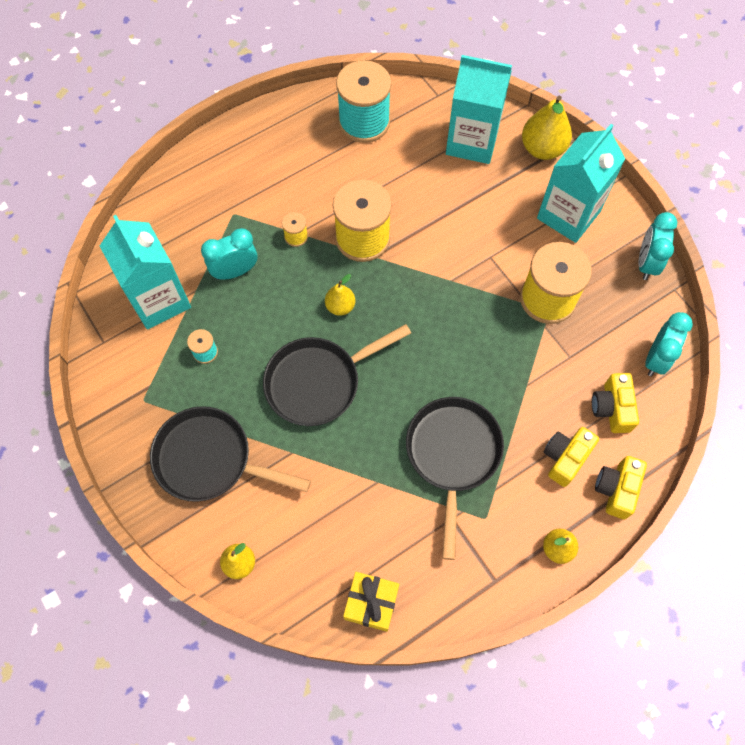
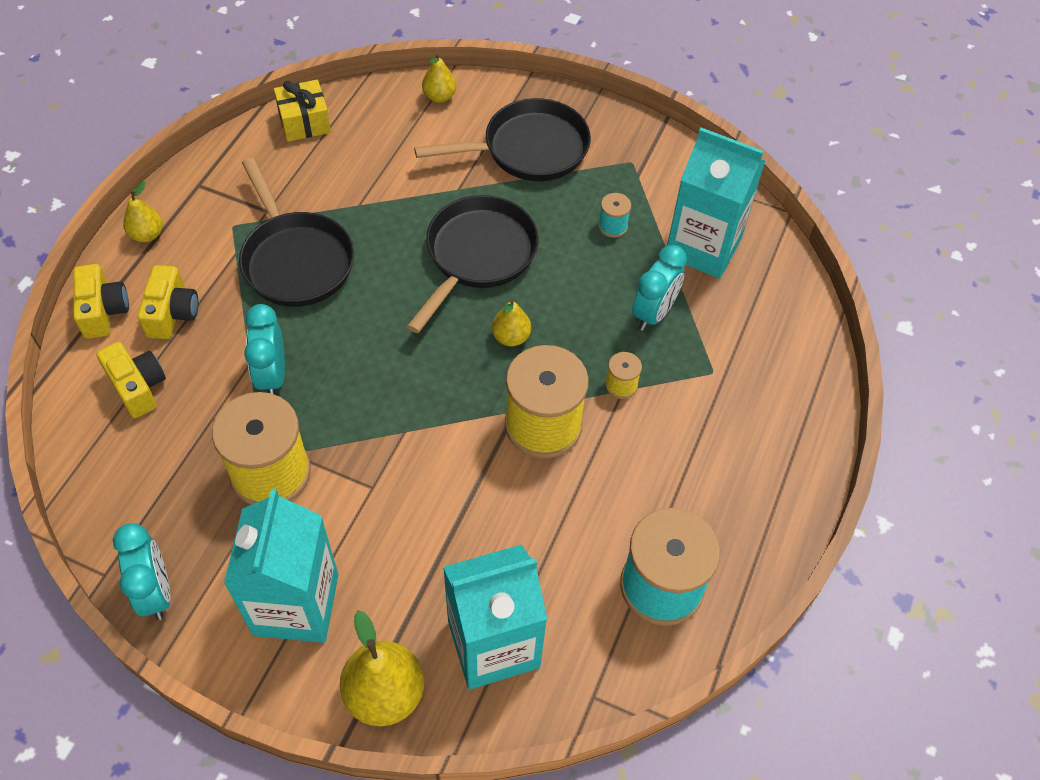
camera: 145 degrees right, 10 degrees down
(656, 359) = (101, 469): turquoise clock -> turquoise clock (272, 375)

